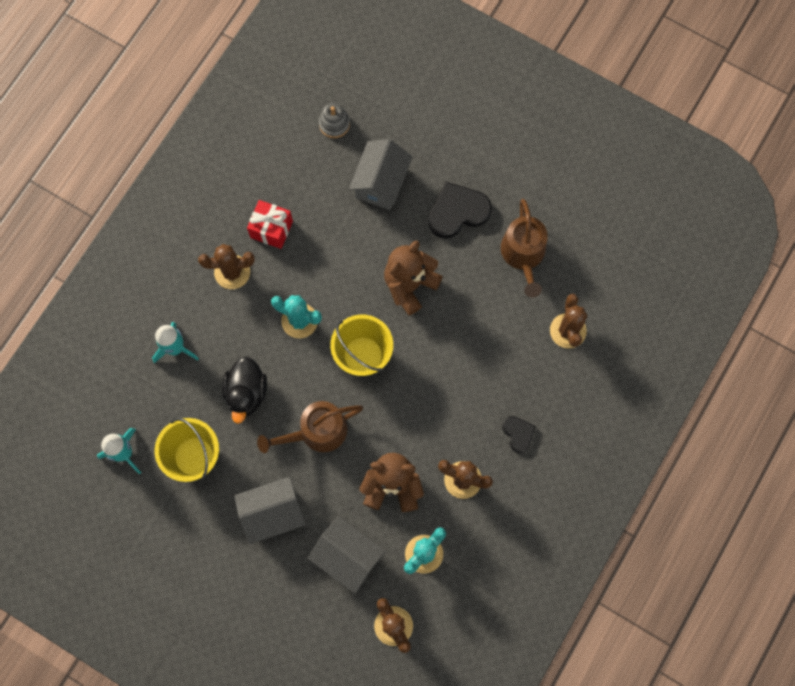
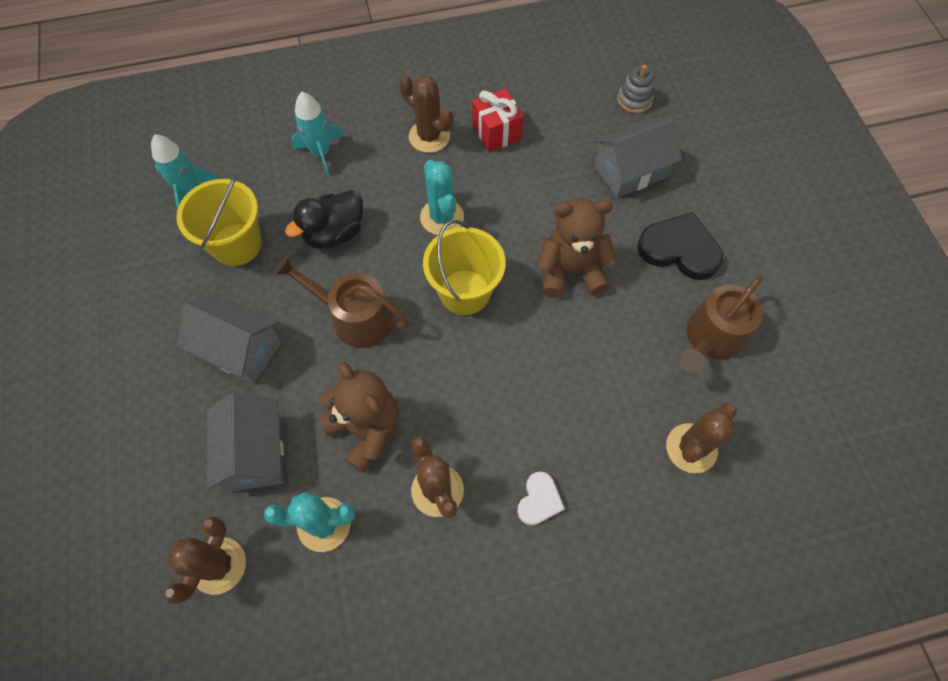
camera: 45 degrees right, 10 degrees down
(518, 434) = (539, 500): black heart -> white heart

